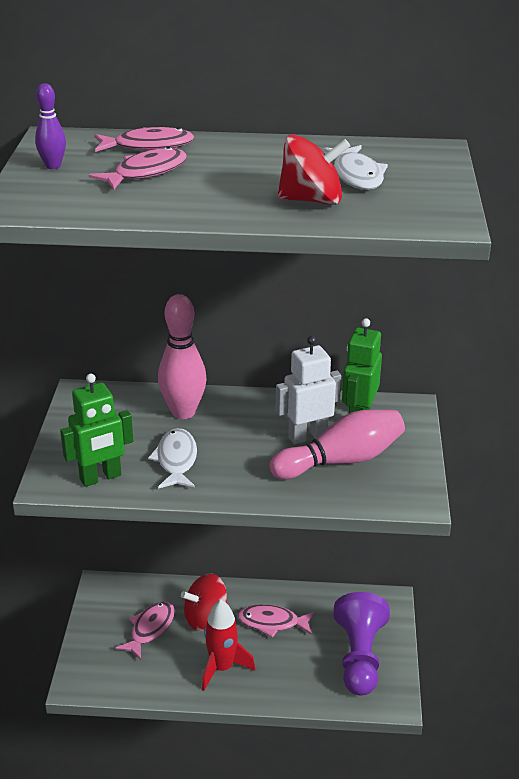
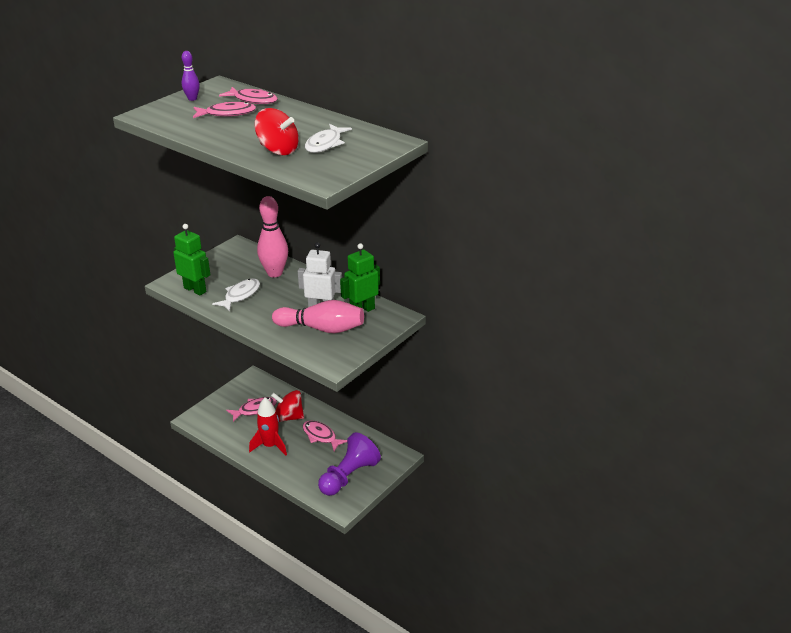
camera: 35 degrees right, 0 degrees up
(101, 477) = (195, 290): green robot -> green robot turned 150 degrees counterclockwise

